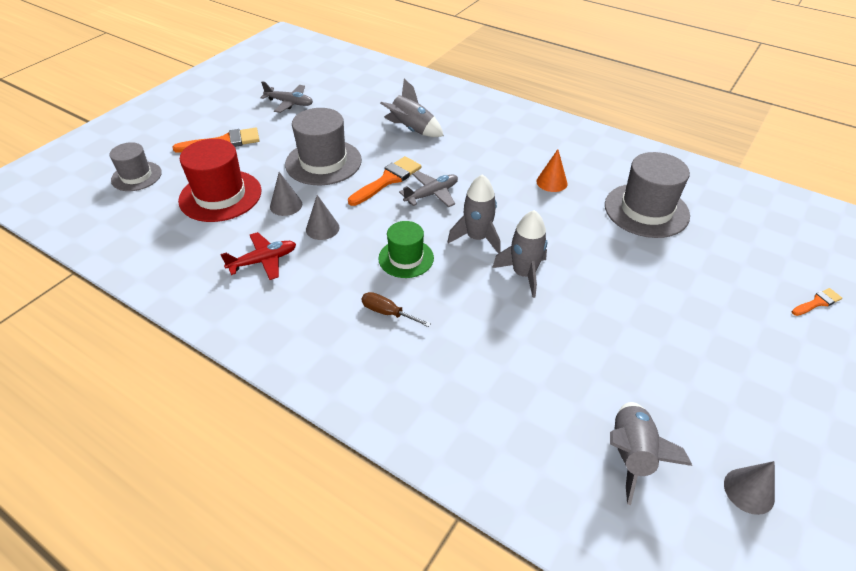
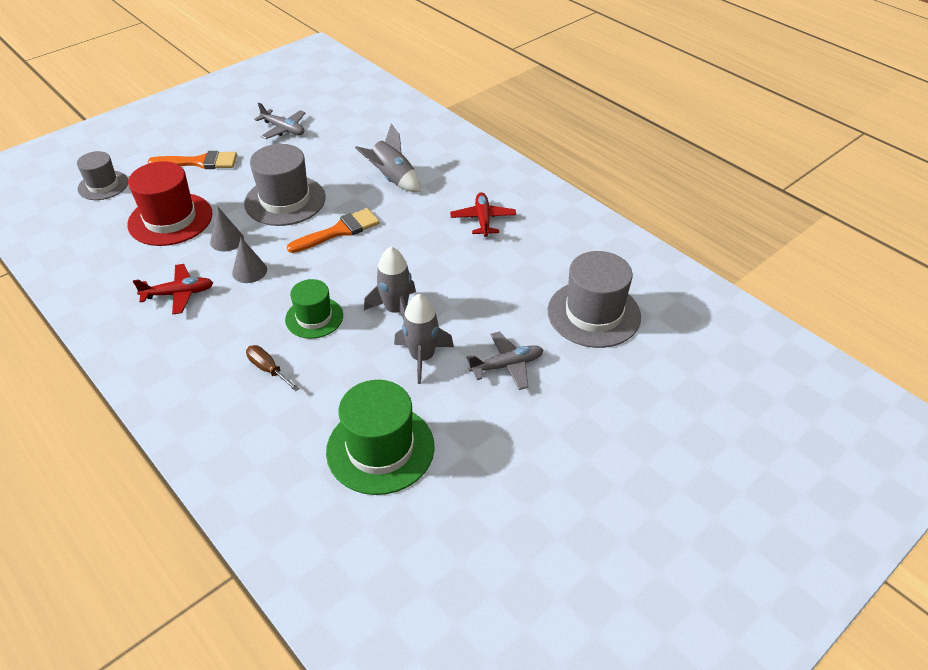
camera: 15 degrees right, 0 degrees up
(432, 194) = (375, 254): grey plane -> grey plane (507, 365)
(509, 150) = (483, 219): none -> red plane
(532, 362) = (380, 449): none -> green hat
(551, 182) = (508, 263): orange cone -> none
(631, 455) = (425, 559): grey rocket -> none
(749, 491) = (521, 622): grey cone -> none
(817, 302) = (722, 453): orange brush -> none

